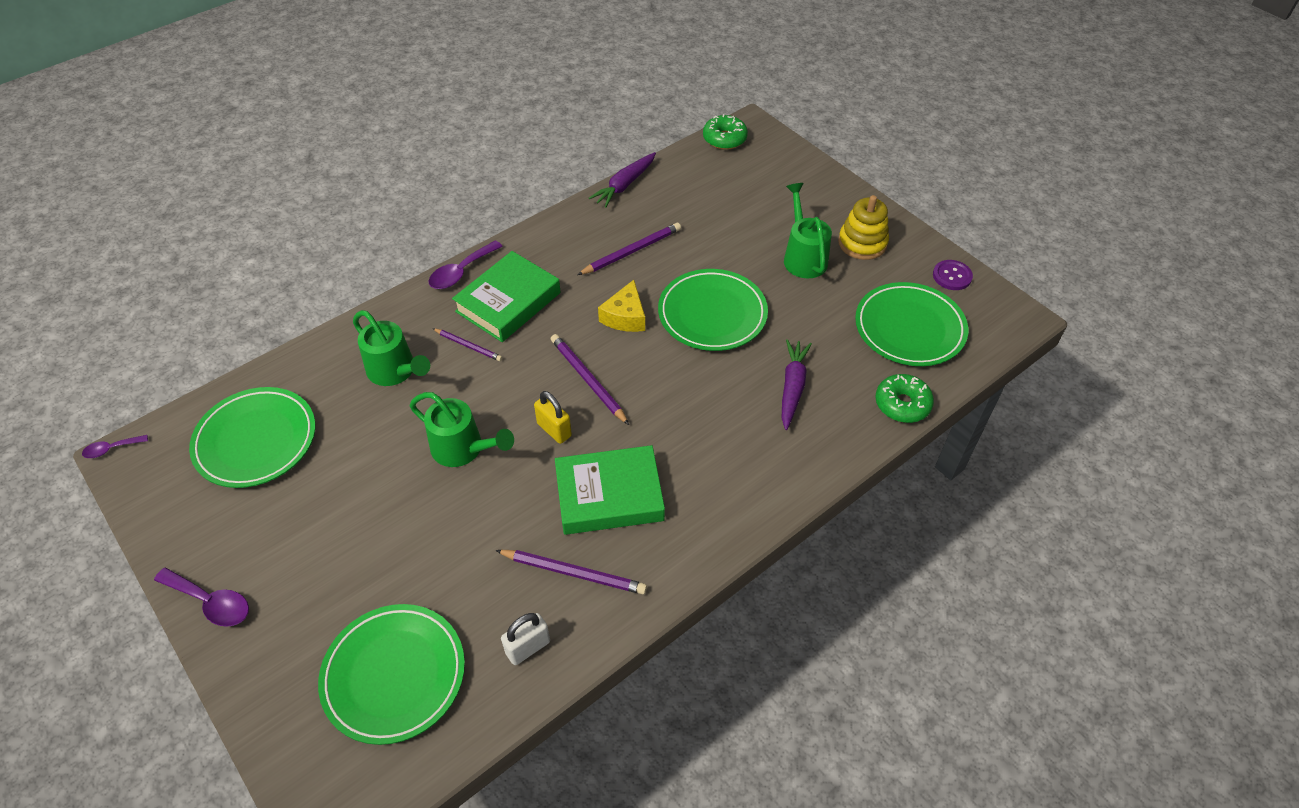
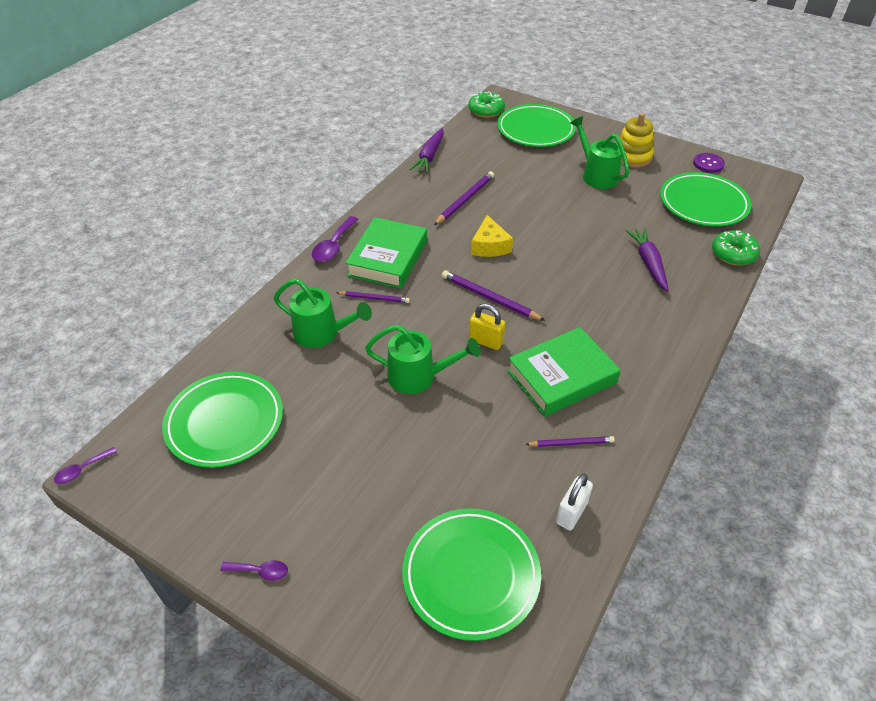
camera: 20 degrees left, 5 degrees down
(211, 602) = (260, 571): purple spoon -> purple spoon, size x0.59
(574, 572) = (571, 443): purple pencil -> purple pencil, size x0.63
(712, 314) = (555, 228): green plate -> green plate (536, 130)

